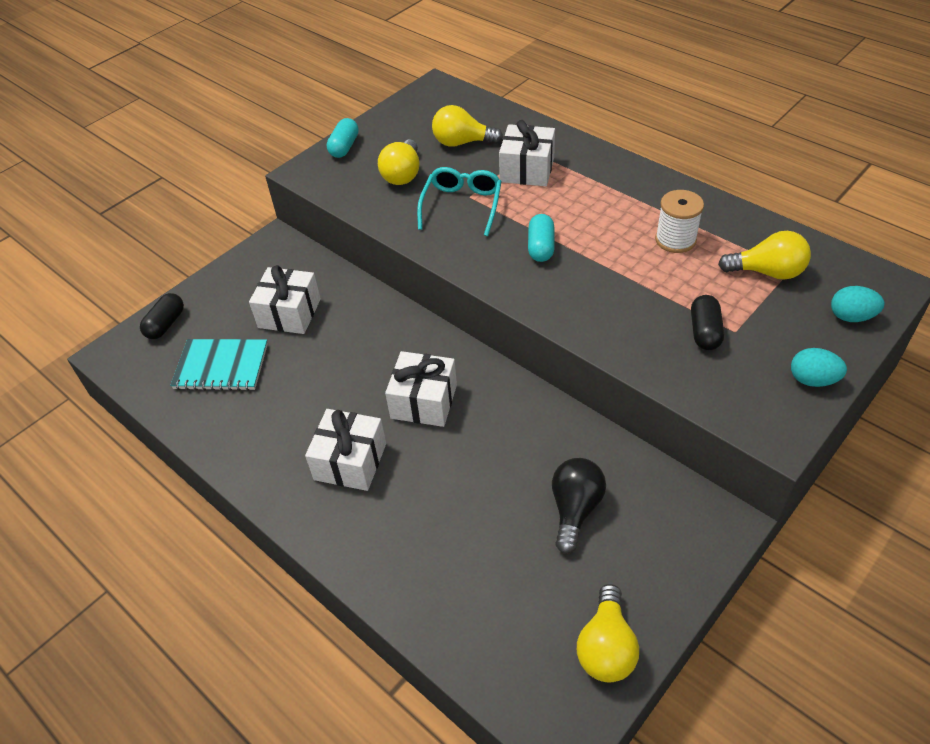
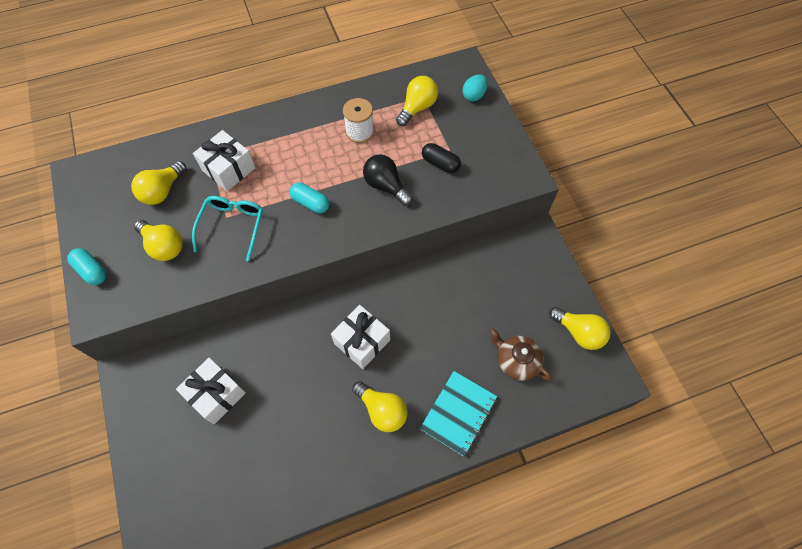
camera: 65 degrees left, 15 degrees up
(166, 324) = (155, 497): black capsule -> none
(221, 366) = (235, 467): turquoise notebook -> turquoise notebook (458, 413)
(350, 461) = (382, 410): white gift -> yellow light bulb
(461, 206) = (232, 227): turquoise glasses -> turquoise glasses turned 60 degrees clockwise
(506, 580) = (516, 361): none -> brown teapot
(575, 509) = (490, 300): black light bulb -> black light bulb (386, 186)
(812, 380) = (503, 139): turquoise egg -> none

